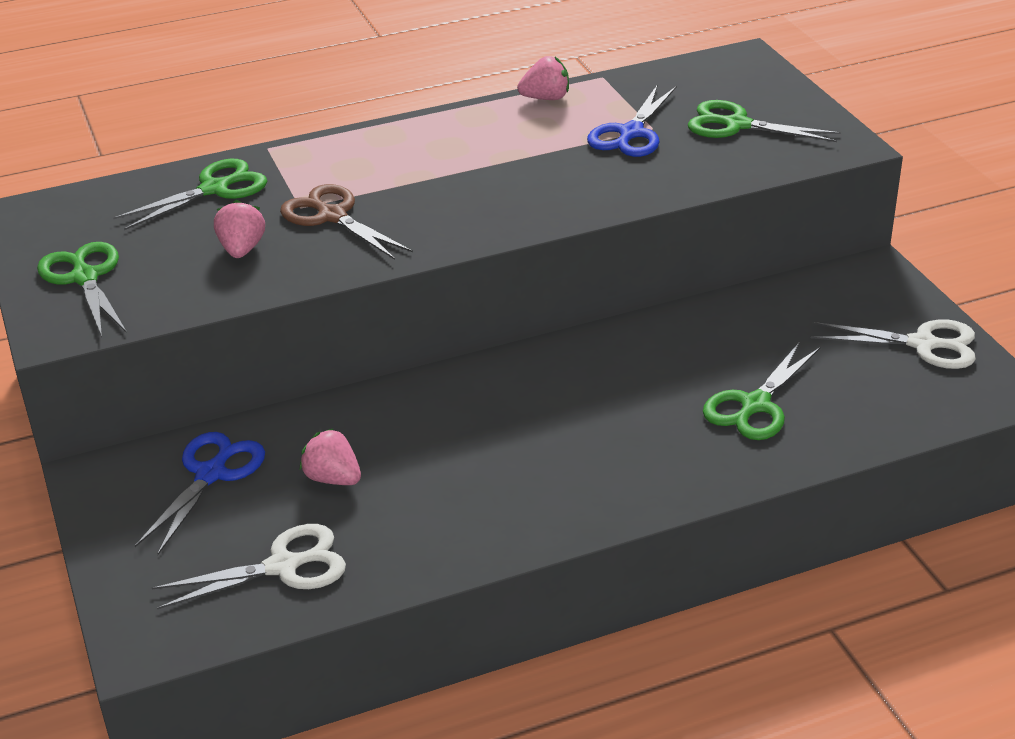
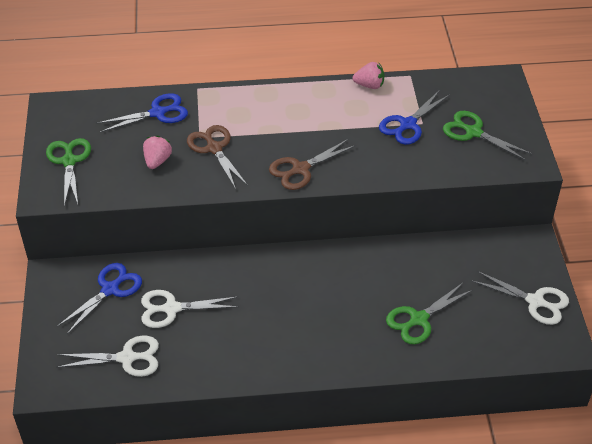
camera: 15 degrees right, 10 degrees up
(214, 189) = (158, 113): green scissors -> blue scissors
(333, 478) = (171, 309): pink strawberry -> white scissors
(489, 216) = (300, 169): none -> brown scissors

